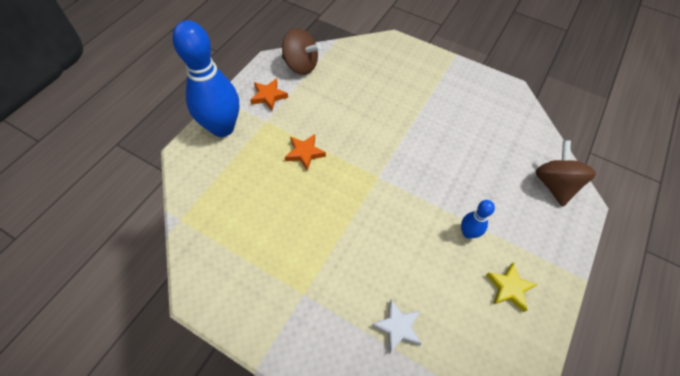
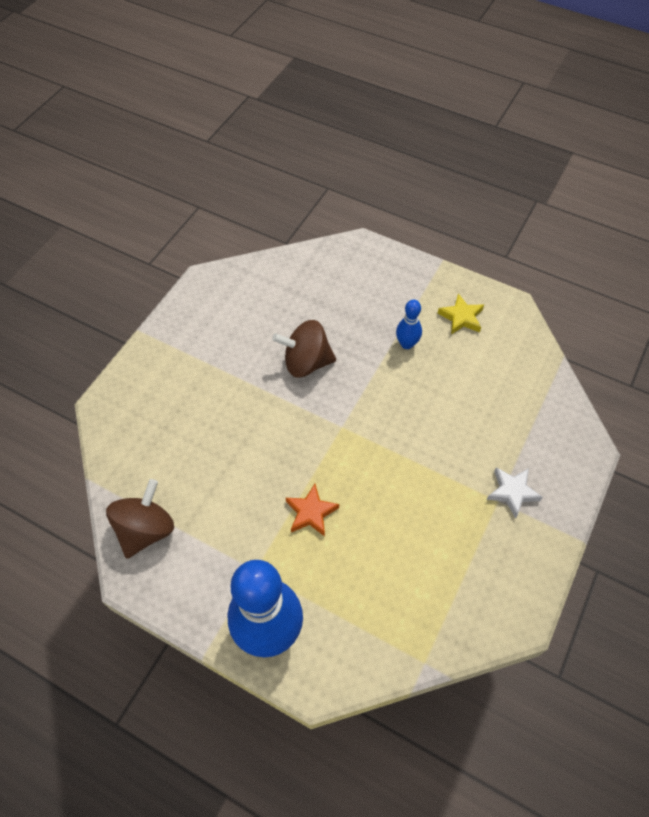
camera: 90 degrees left, 0 degrees up
(268, 96) = (208, 571): orange star -> none
(398, 327) = (516, 412): white star -> white star (512, 492)
(554, 184) = (341, 263): brown spinning top -> brown spinning top (306, 362)

